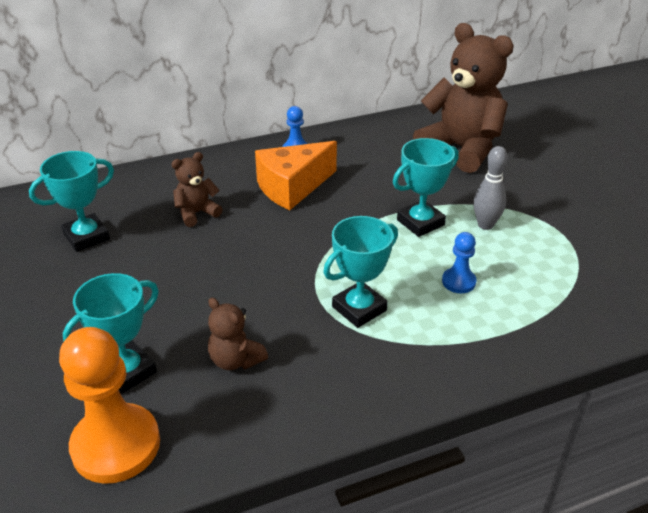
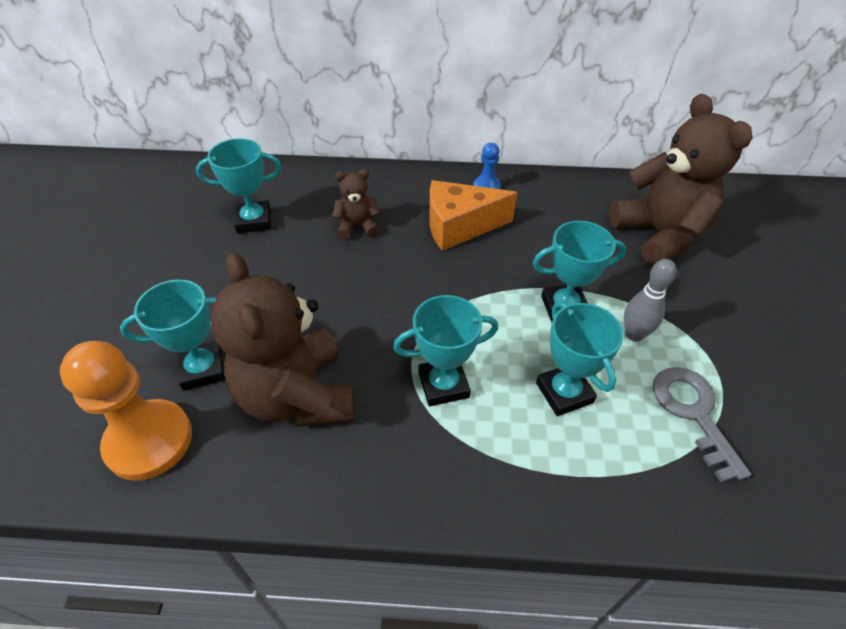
camera: 25 degrees right, 10 degrees up
(235, 360) = (297, 395): brown teddy bear -> brown teddy bear, size x2.12
(458, 282) = (564, 393): blue pawn -> turquoise trophy
(559, 263) = (693, 412): none -> grey key

